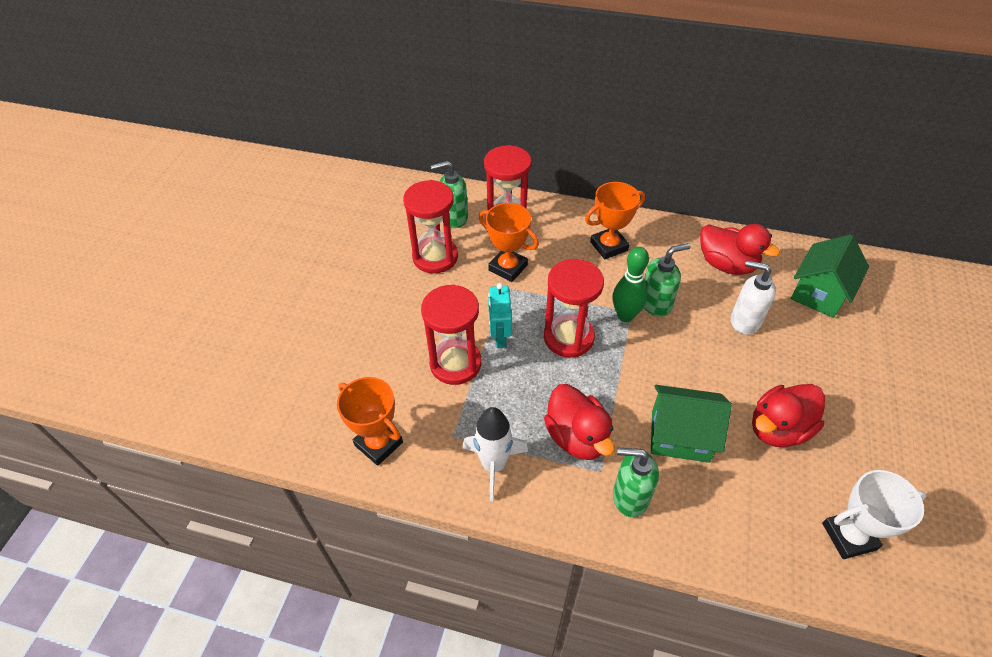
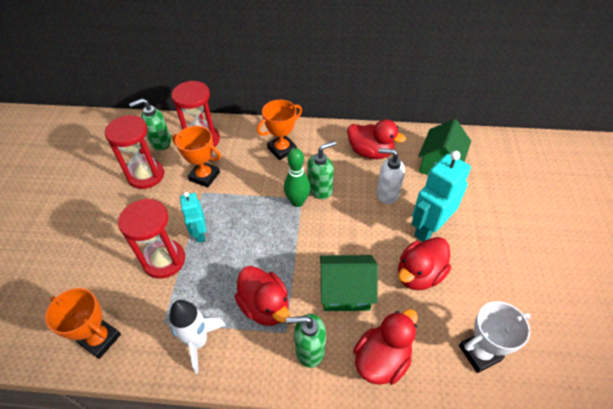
camera: 10 degrees left, 0 degrees up
(568, 337) = (254, 225): red hourglass -> none
(720, 523) = (382, 359): none -> red duck
(796, 373) = (428, 228): none -> turquoise robot

